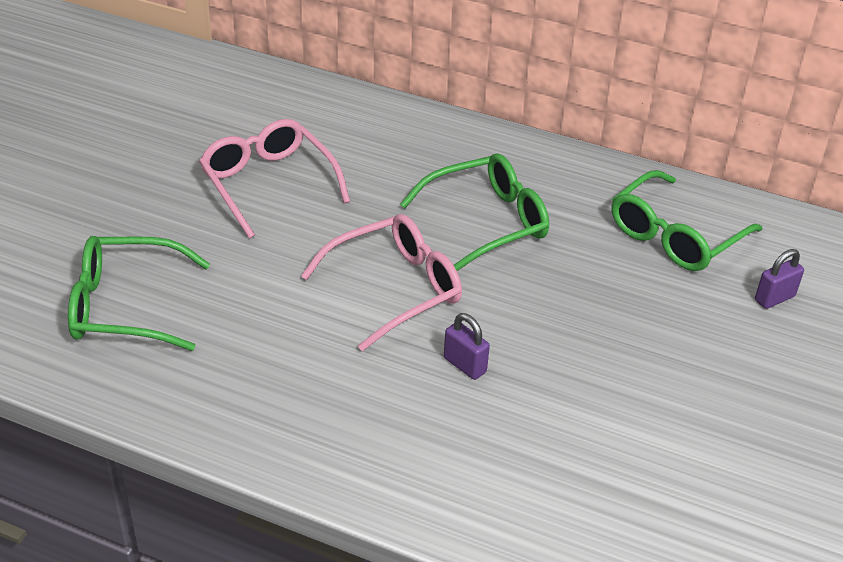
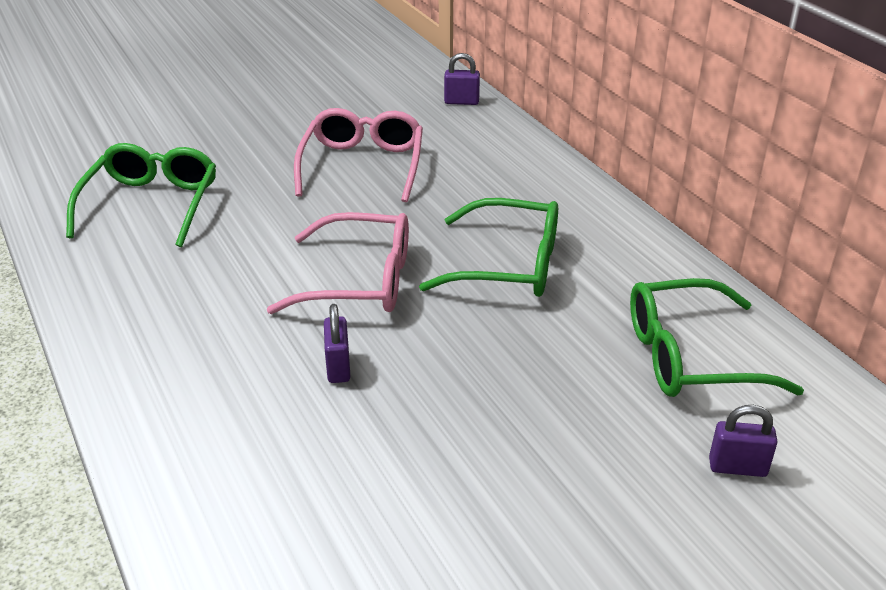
camera: 40 degrees right, 5 degrees down
(125, 306) = (151, 204): green glasses -> green glasses turned 60 degrees clockwise
(277, 85) = (461, 102): none -> purple padlock

